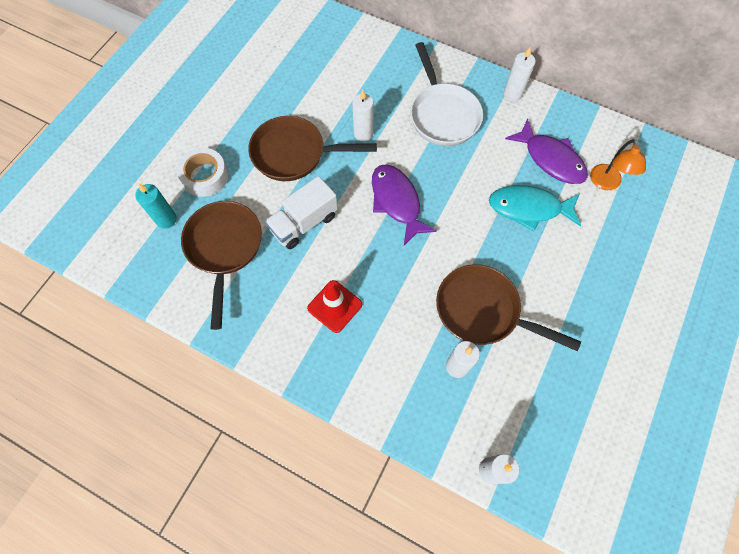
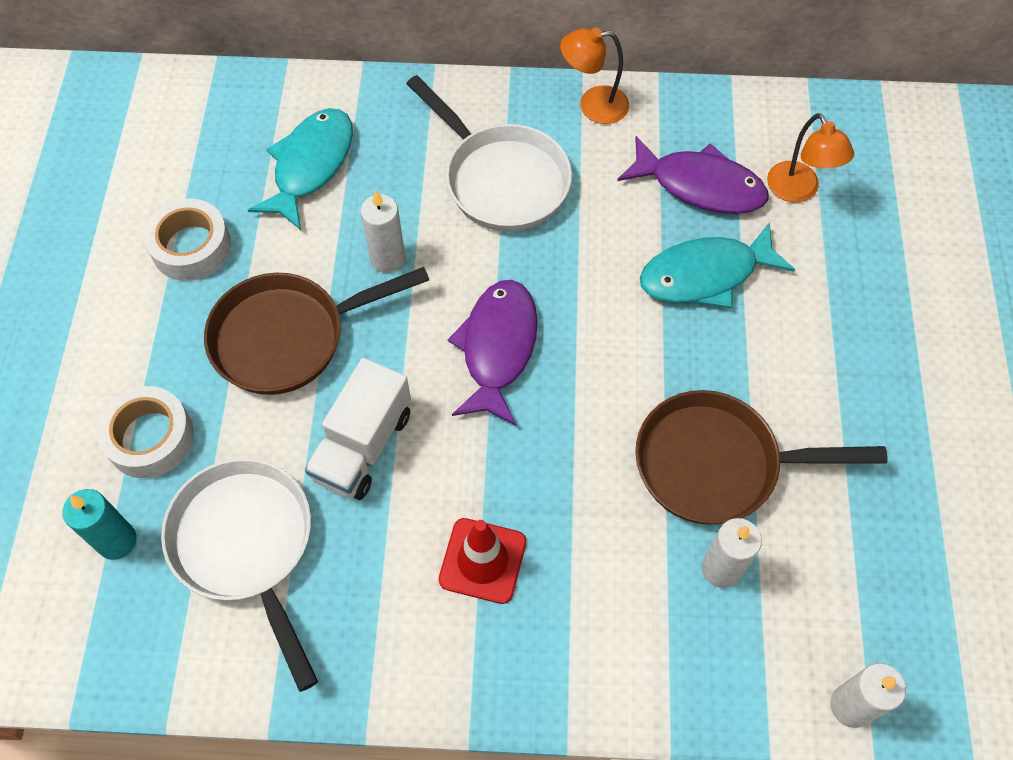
camera: 25 degrees left, 5 degrees down
(224, 248) = (247, 546): brown pan -> white pan
(269, 90) = (191, 247): none -> white tape
(348, 71) = (310, 165): none -> turquoise fish
(396, 201) = (497, 348): purple fish -> purple fish turned 60 degrees clockwise
(512, 94) = (593, 105): white candle -> orange lamp

